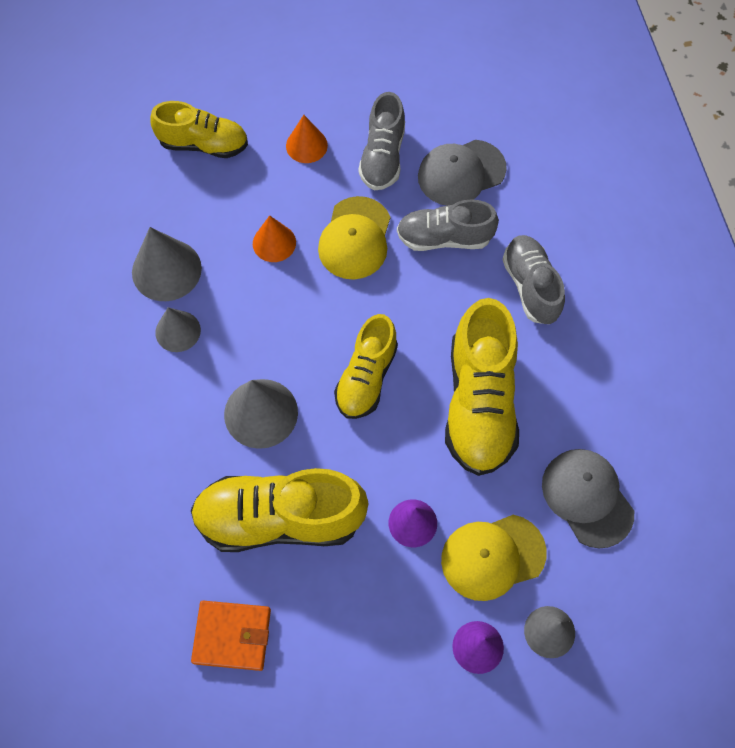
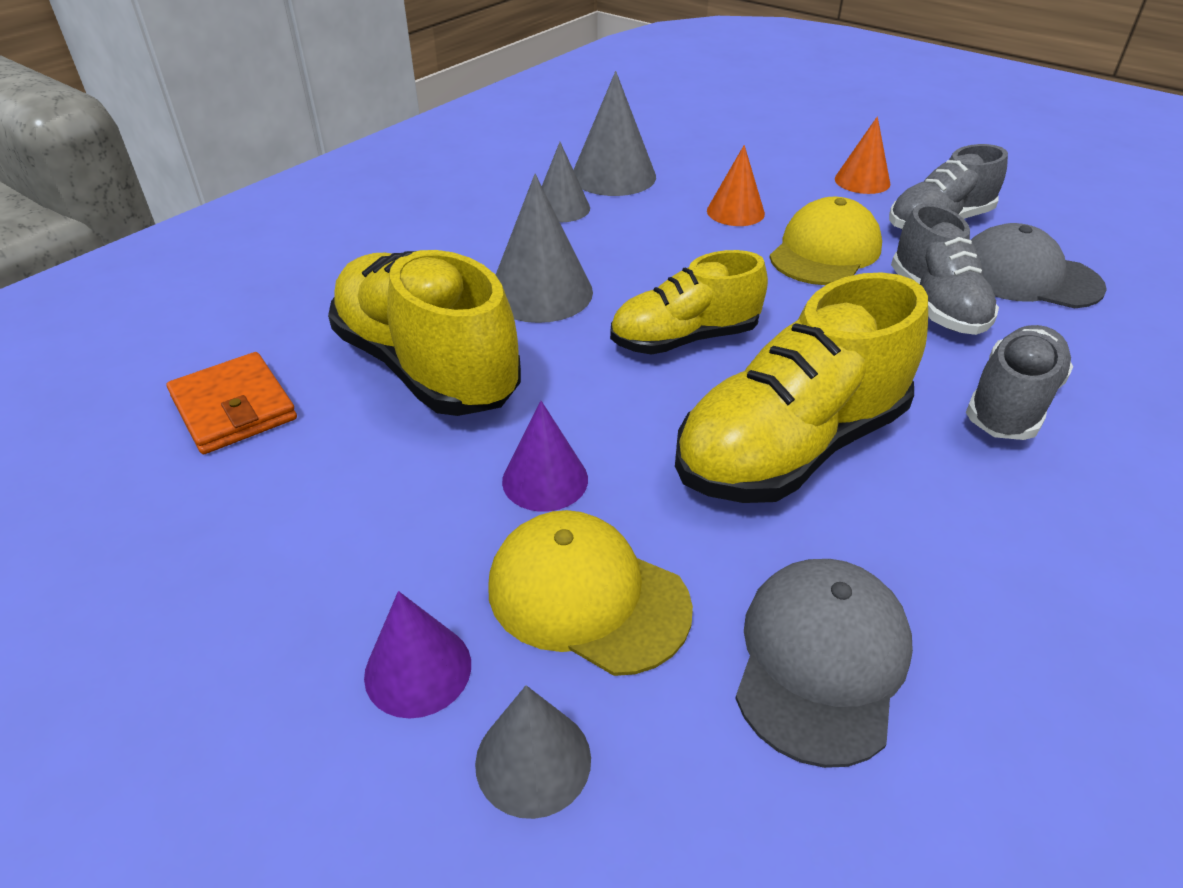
camera: 50 degrees right, 25 degrees down
(204, 144) = (762, 138): yellow shoe -> none
(355, 238) = (825, 251): yellow cap -> yellow cap turned 150 degrees clockwise
(444, 238) = (936, 305): grey shoe -> grey shoe turned 150 degrees counterclockwise

